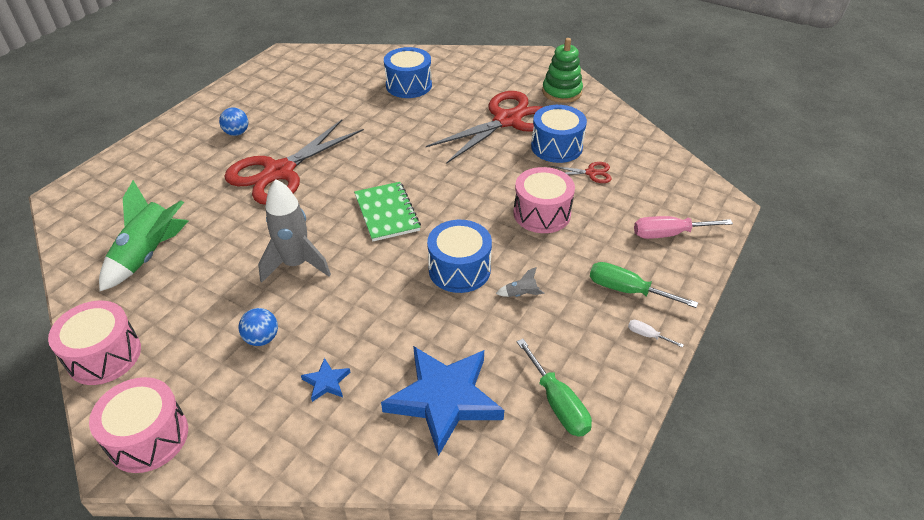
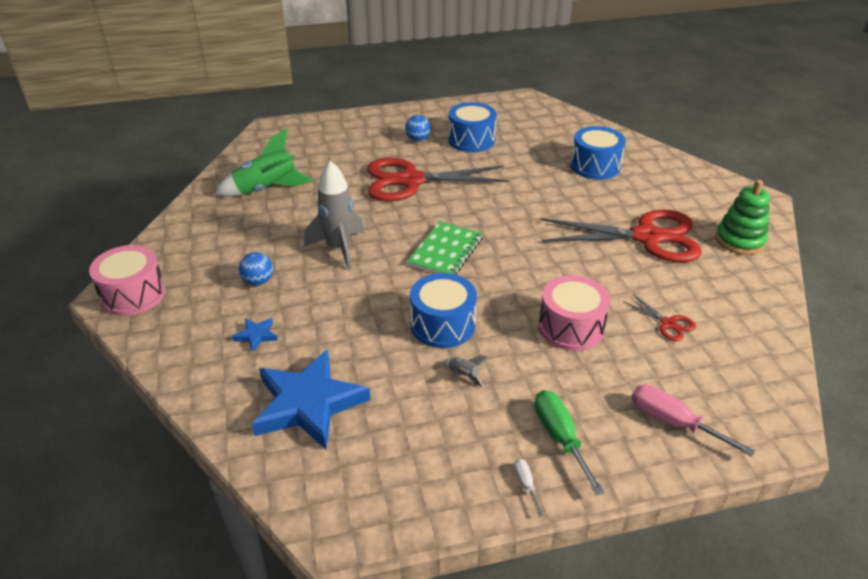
camera: 45 degrees right, 5 degrees down
(104, 356) = (172, 234): pink drum -> none
(556, 147) = (664, 283): blue drum -> blue drum (471, 140)
(557, 403) = (379, 472): green screwdriver -> none

